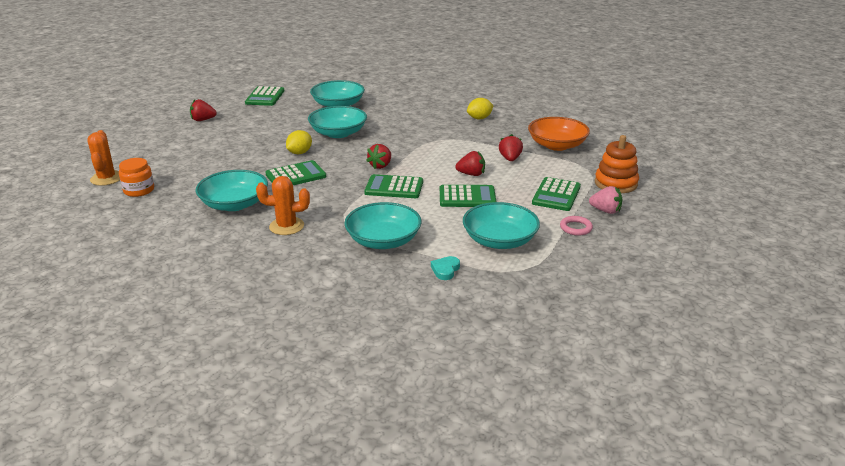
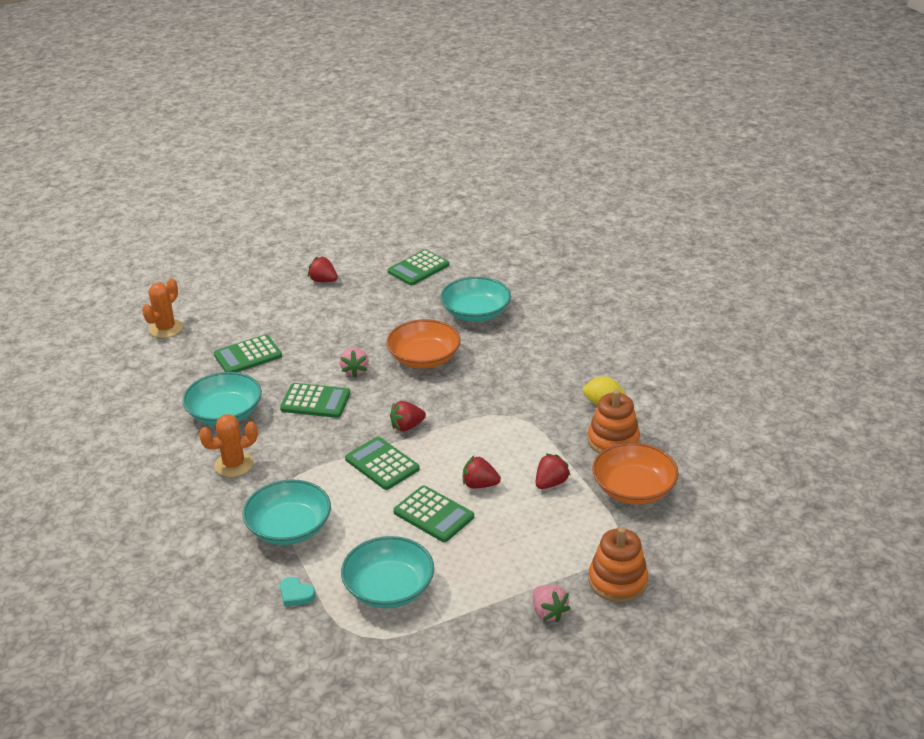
camera: 40 degrees right, 5 degrees up
(139, 190) = (173, 356): orange jar -> none
(286, 226) = (234, 465): orange cactus -> orange cactus turned 60 degrees counterclockwise
(299, 153) = (355, 370): yellow lemon -> pink strawberry
(338, 133) = (424, 358): turquoise bowl -> orange bowl
(445, 270) = (296, 594): turquoise heart -> turquoise heart turned 120 degrees counterclockwise
(471, 174) = (479, 485): red strawberry -> red strawberry turned 150 degrees clockwise
(512, 131) = (613, 441): none -> orange stacking toy
(556, 195) = (527, 561): green calculator -> green calculator (248, 355)
(575, 228) = (484, 616): pink ring -> none

